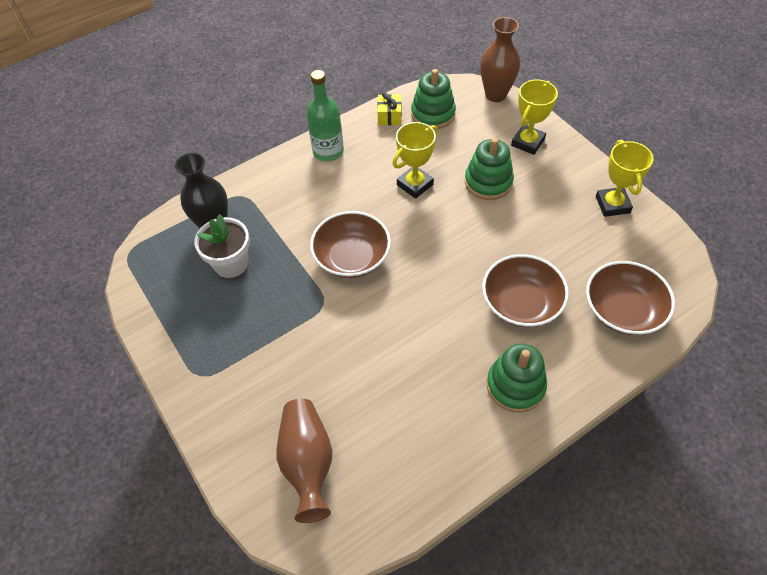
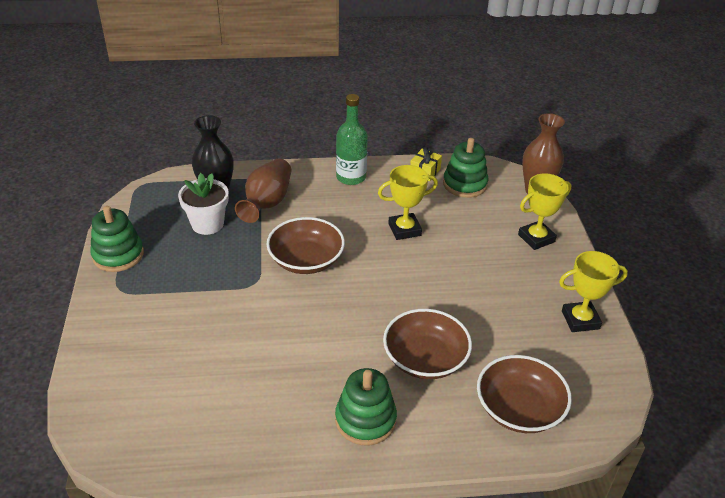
camera: 25 degrees right, 15 degrees down
(308, 463) = (146, 390): brown vase -> brown vase (267, 203)
(488, 182) = (472, 254): green stacking toy -> green stacking toy (118, 255)
(612, 204) = (580, 320): yellow trophy -> yellow trophy turned 60 degrees clockwise

